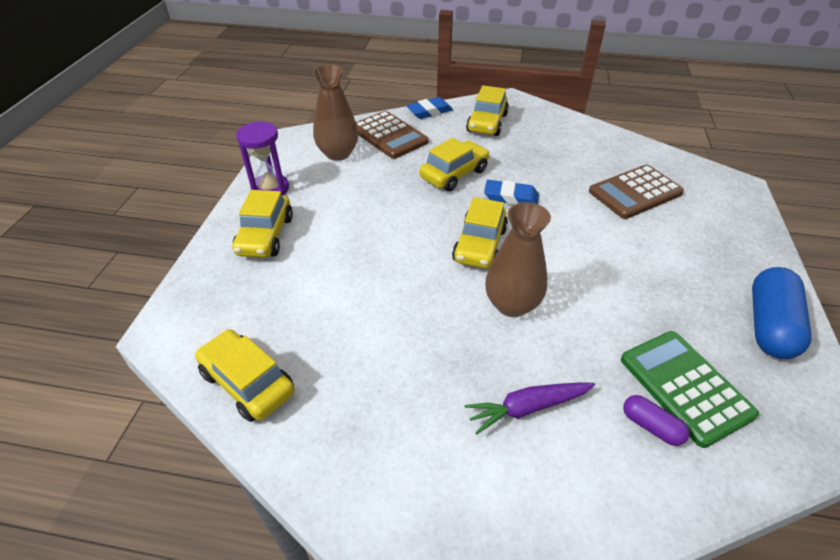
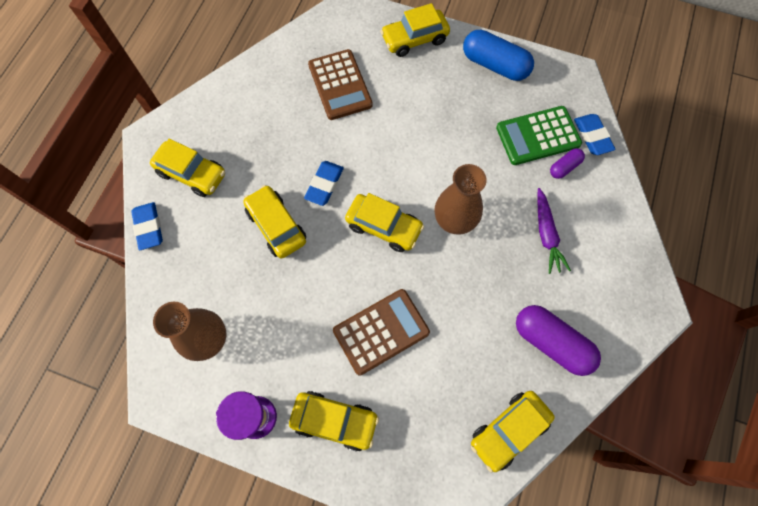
camera: 80 degrees left, 25 degrees up
(366, 424) = (551, 343): none -> purple capsule
(389, 136) = (187, 279): brown calculator -> brown calculator (381, 331)
(732, 466) = (592, 136): none -> blue eraser
(743, 242) = (414, 39): none -> yellow car

